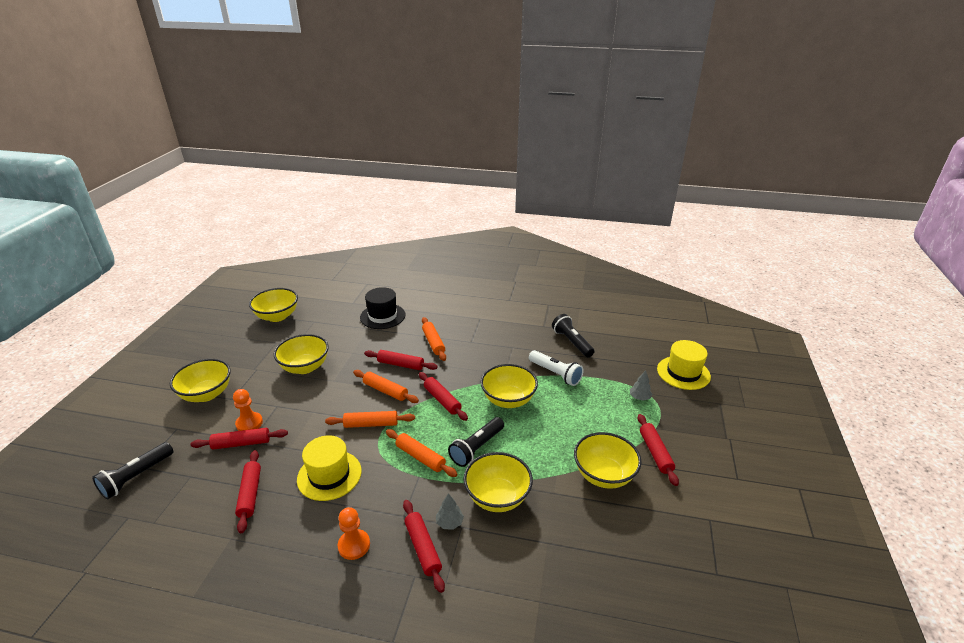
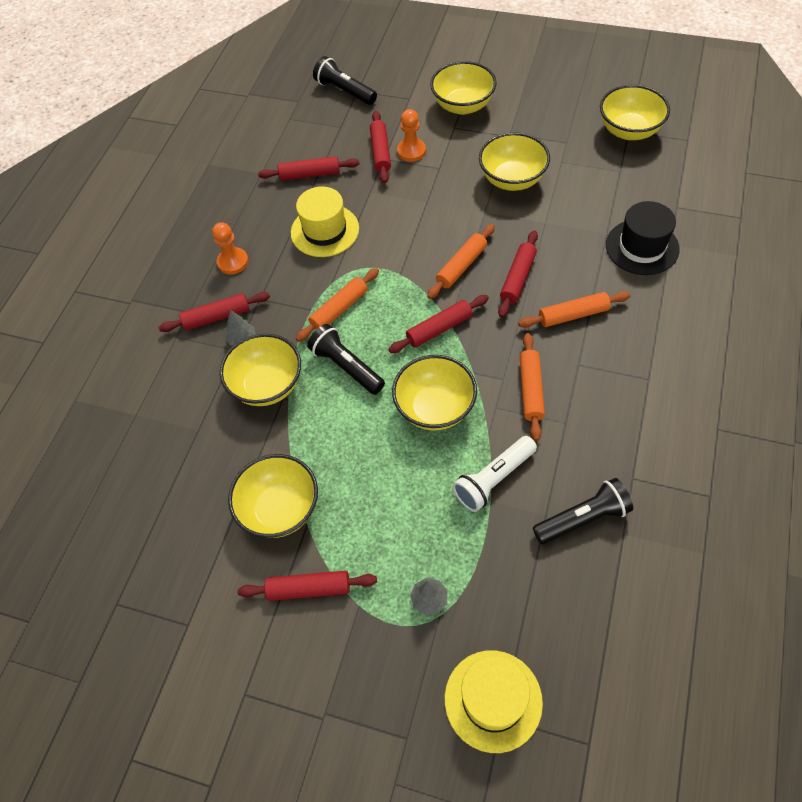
camera: 100 degrees right, 25 degrees up
(371, 424) = (400, 257): orange rolling pin -> orange rolling pin (531, 390)

